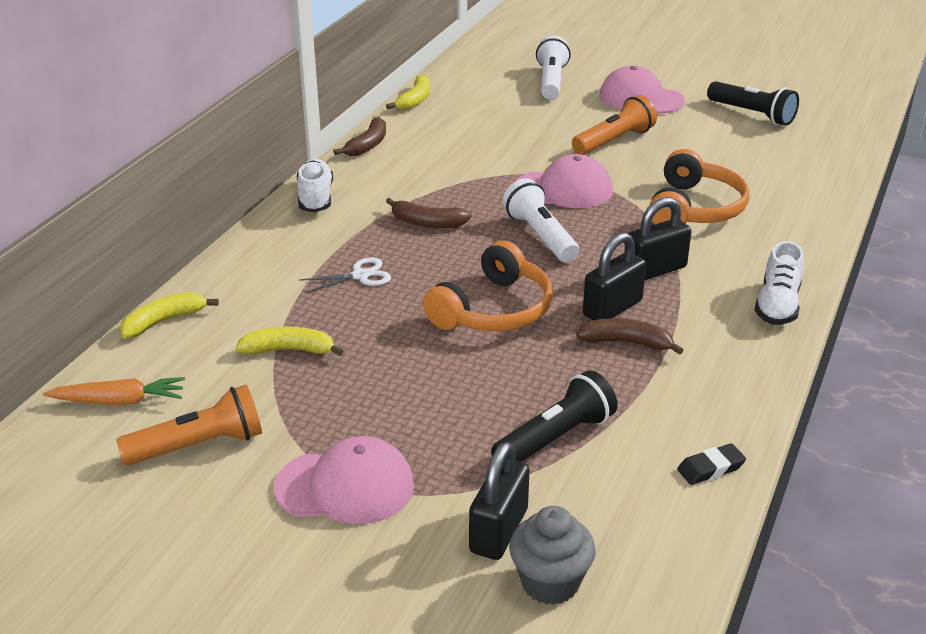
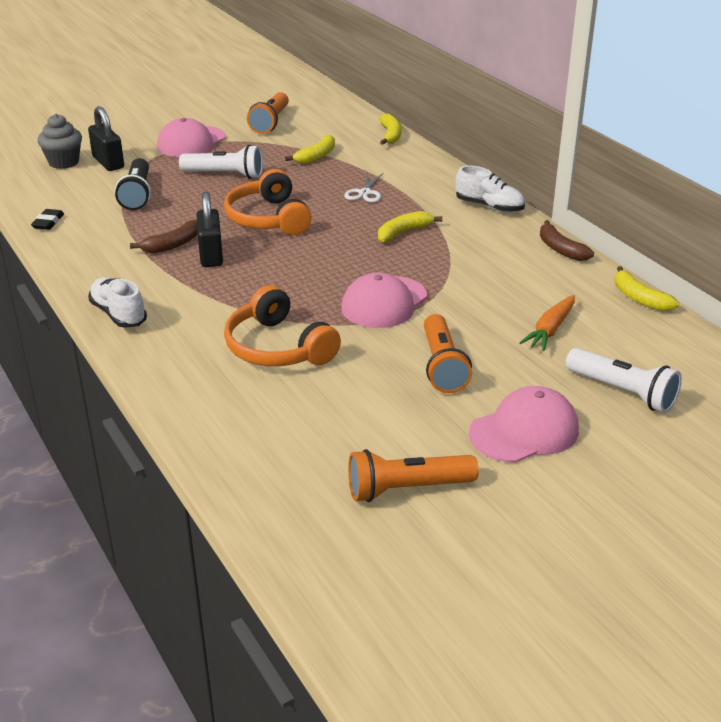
camera: 125 degrees right, 0 degrees up
(119, 401) = (332, 114): orange carrot -> orange carrot (550, 330)
(427, 223) = (403, 233): brown banana -> yellow banana
(540, 236) = (329, 265): white flashlight -> white flashlight (225, 175)
(655, 270) = (226, 289): black padlock -> none
(752, 114) = (407, 489): black flashlight -> orange flashlight

